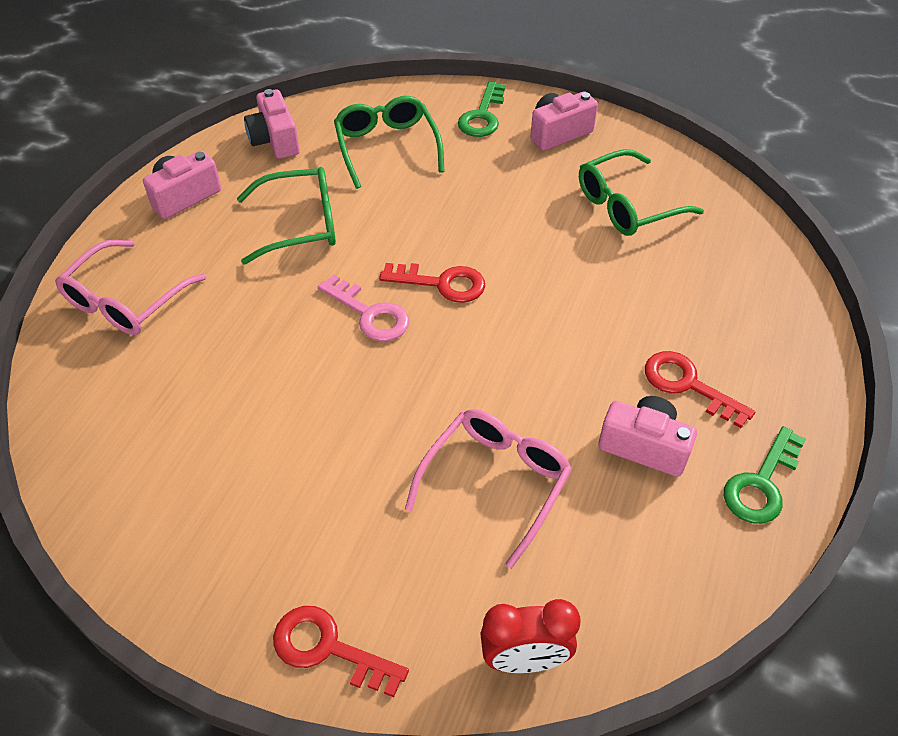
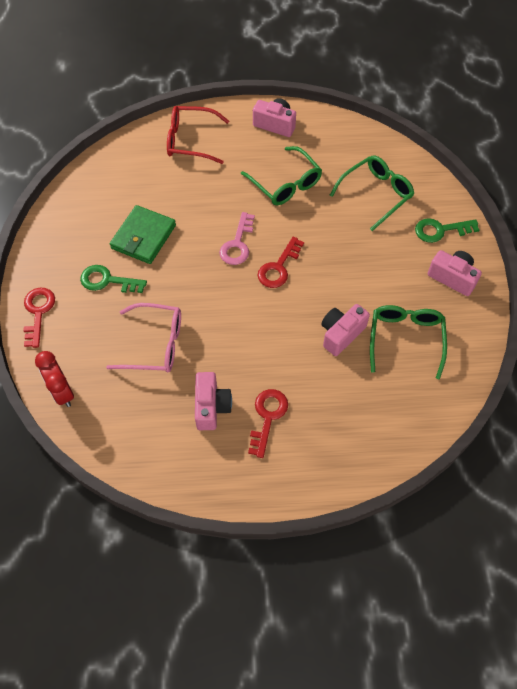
camera: 65 degrees right, 10 degrees up
(126, 300) = (191, 140): pink glasses -> red glasses
(272, 427) = (143, 237): none -> green wallet
(275, 140) = (346, 140): pink camera -> pink camera (341, 334)
(441, 283) = (279, 267): red key -> red key turned 45 degrees clockwise
(627, 205) = (405, 339): green glasses -> green glasses turned 60 degrees clockwise
(761, 483) = (214, 474): green key -> green key (107, 281)

